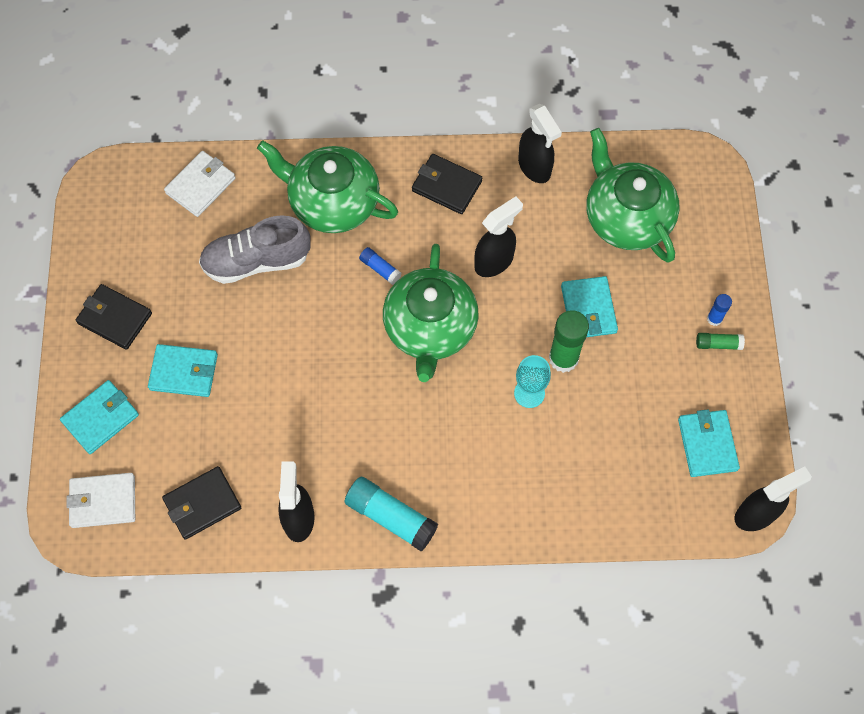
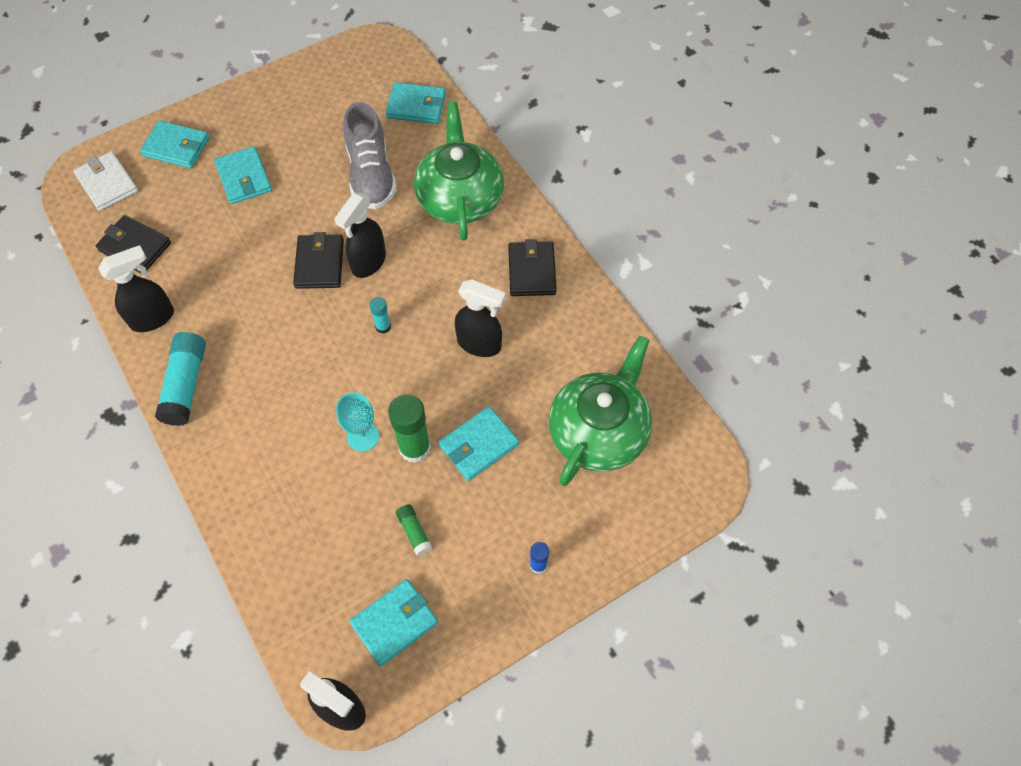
camera: 60 degrees right, 5 degrees down
(115, 318) = (266, 113): black wallet -> black wallet (320, 264)
(201, 186) = (416, 106): white wallet -> turquoise wallet
(256, 261) = (371, 175): grey shoe -> grey shoe turned 150 degrees counterclockwise
(380, 269) = (418, 262): blue glue stick -> none
(430, 328) = (383, 326): green teapot -> turquoise glue stick
(534, 167) = (598, 329): black spray bottle -> black spray bottle (368, 263)
(718, 344) = (512, 582): green glue stick -> green glue stick (414, 532)

